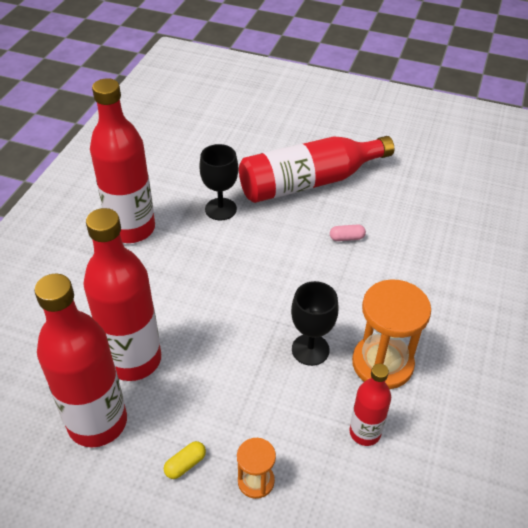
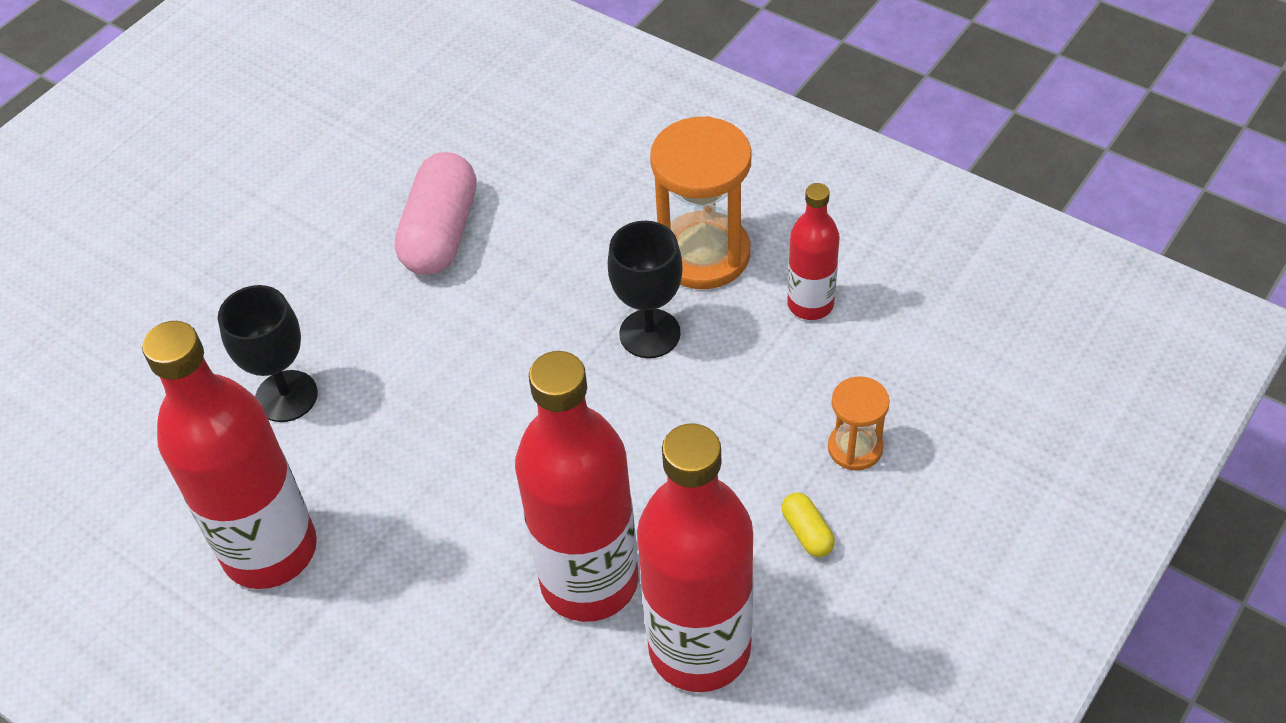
camera: 70 degrees left, 5 degrees up
(309, 182) = (283, 251): red bottle -> none
(346, 238) = (441, 233): pink capsule -> pink capsule, size x2.26

